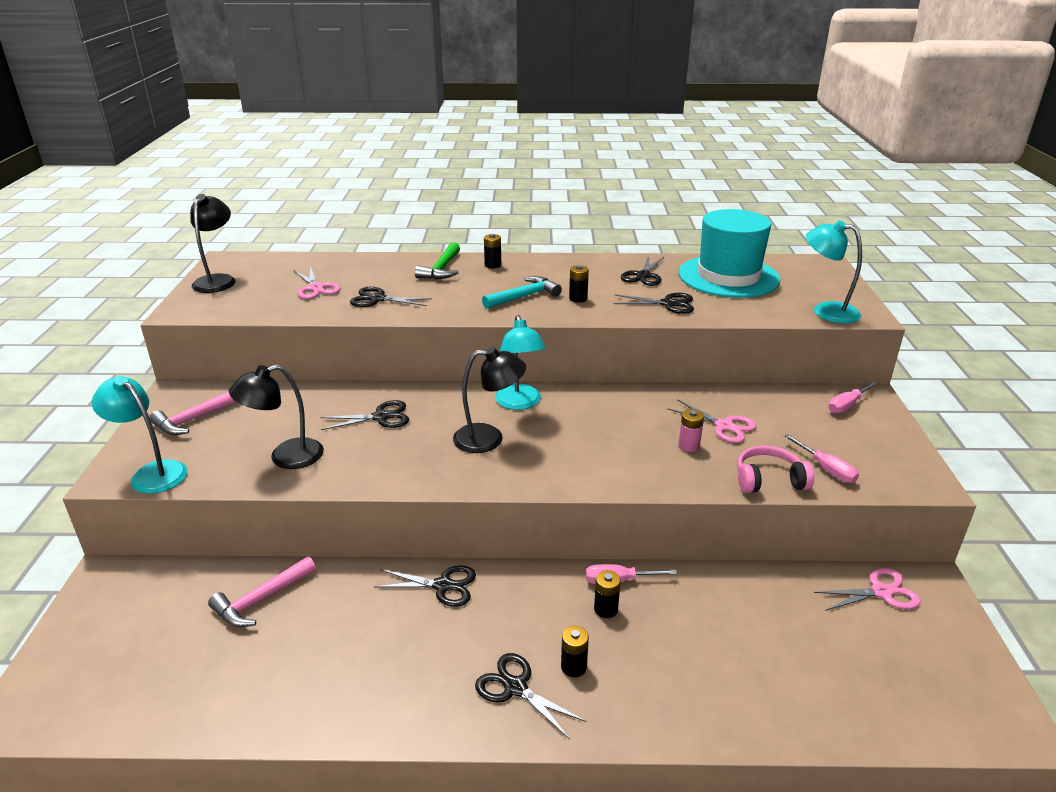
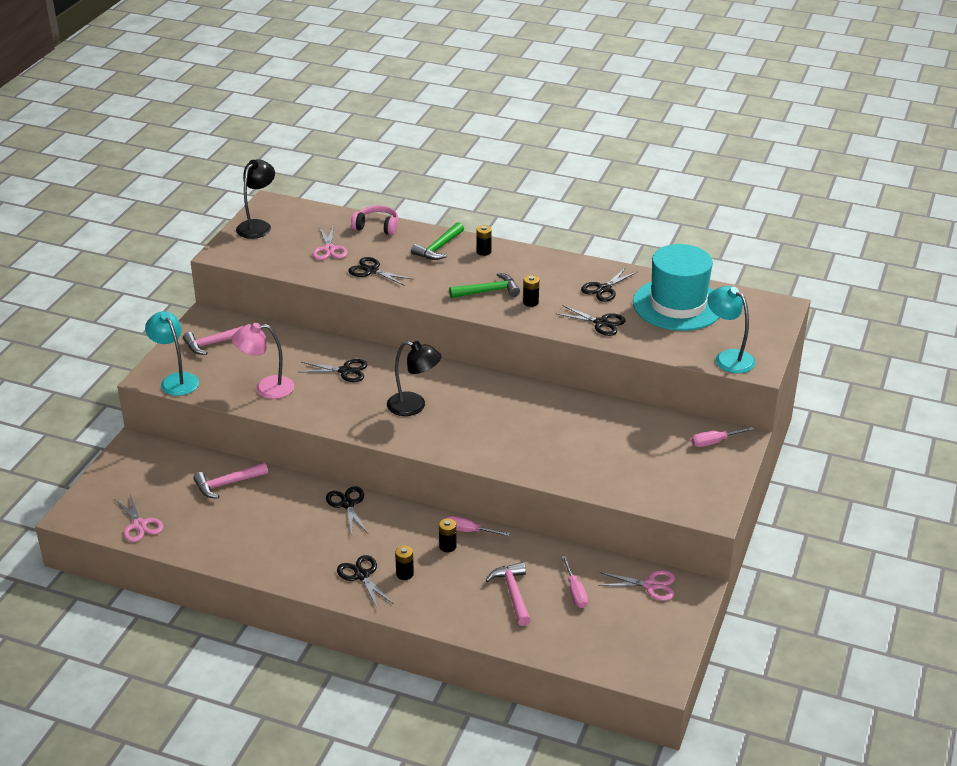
camera: 20 degrees right, 5 degrees up
(286, 457) = (266, 388): black lamp -> pink lamp
(443, 585) = (347, 504): black scissors -> black scissors turned 135 degrees counterclockwise
(519, 403) = (454, 382): turquoise lamp -> none
(524, 296) = (488, 291): turquoise hammer -> green hammer
(689, 446) = (558, 445): pink battery -> none
(724, 426) = (598, 436): pink scissors -> pink scissors (139, 525)
(731, 653) = (513, 593): none -> pink hammer
(769, 480) = (596, 484): pink headphones -> pink headphones (377, 227)
(827, 469) = (647, 487): pink screwdriver -> pink screwdriver (575, 592)

